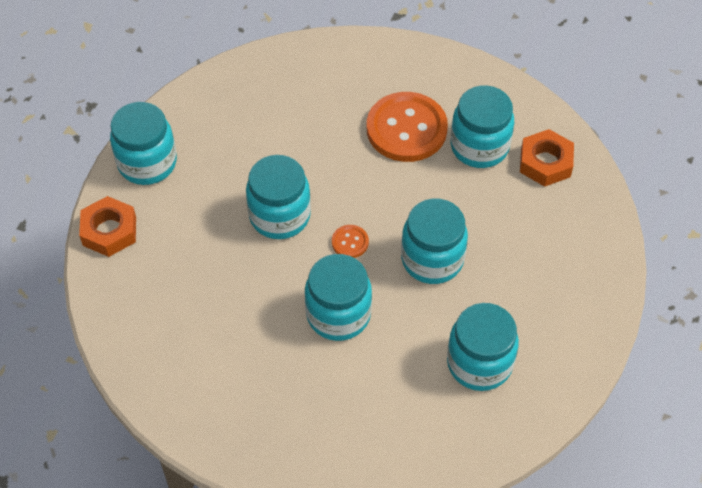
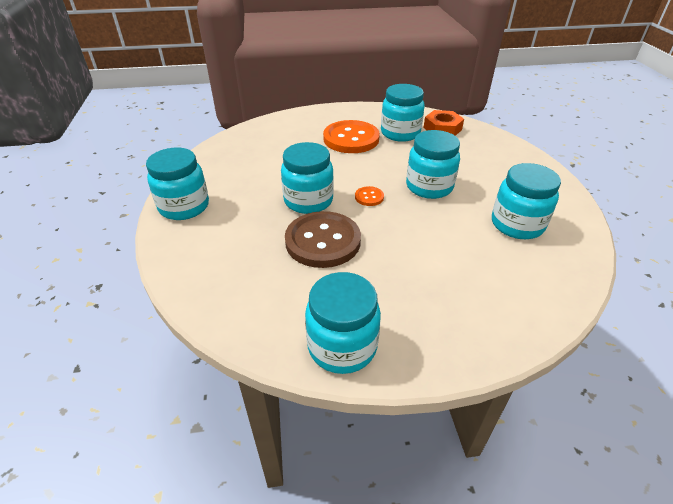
camera: 30 degrees left, 15 degrees down
(109, 231) = (178, 255): orange nut -> none
(255, 281) = (323, 241): none -> brown button
(338, 314) = (400, 236): turquoise jar -> turquoise jar (342, 346)

